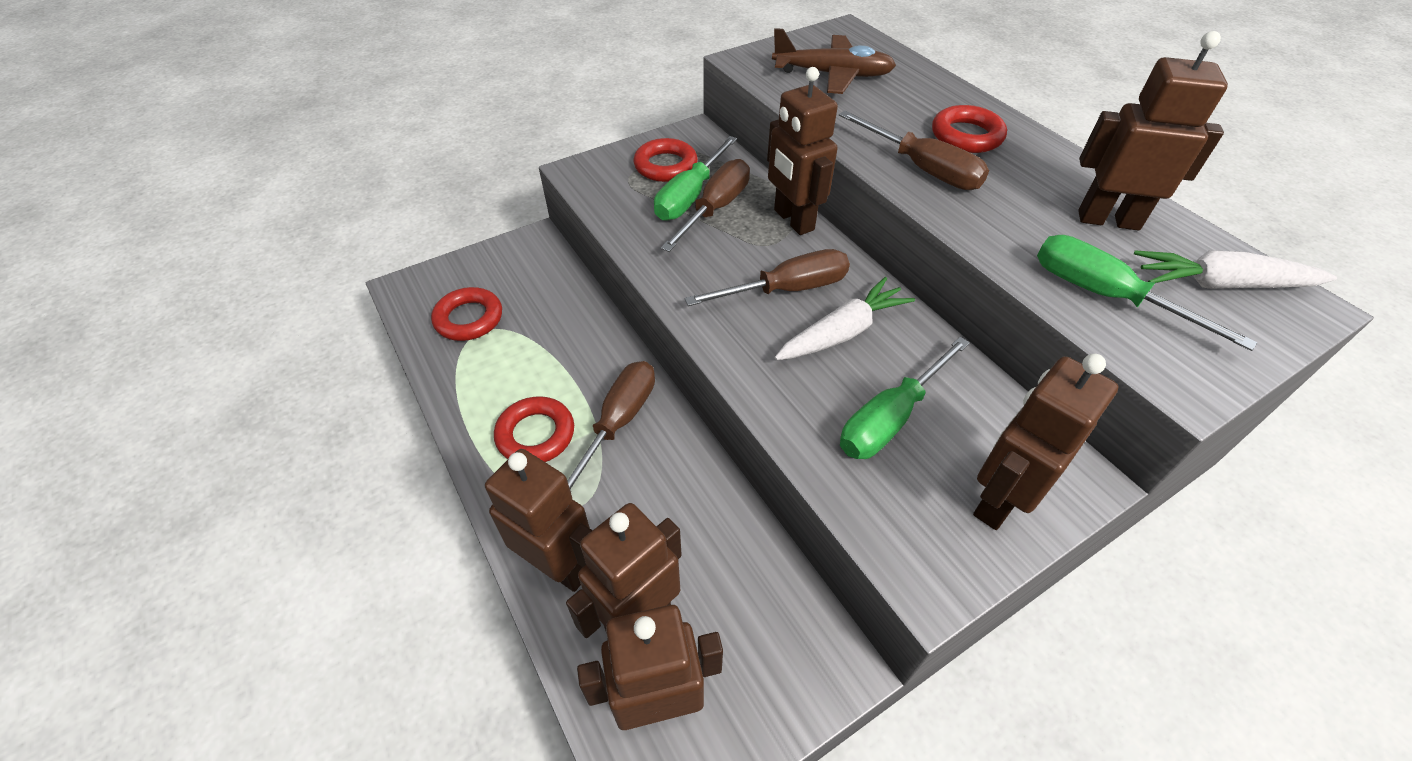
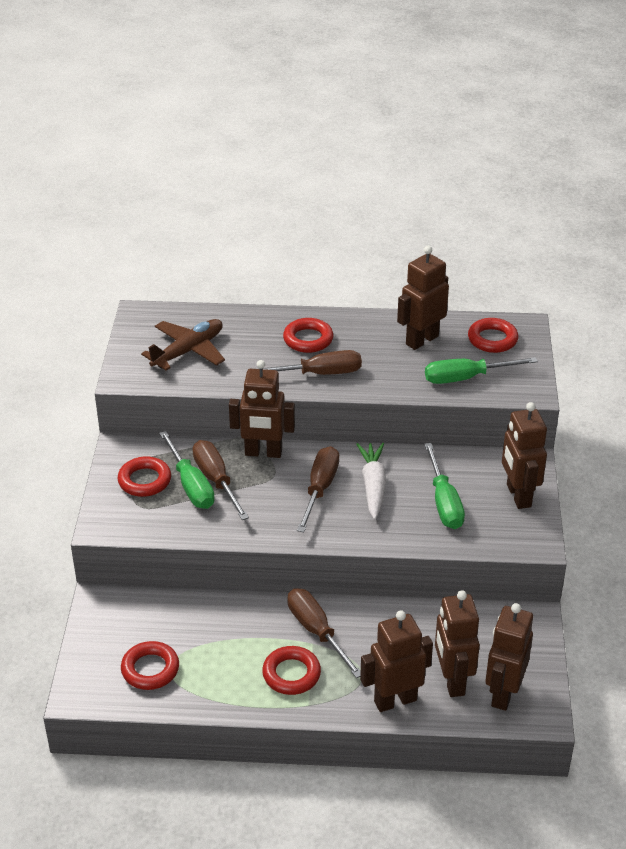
camera: 55 degrees left, 10 degrees down
(1220, 284) = (492, 339): white carrot -> red ring

